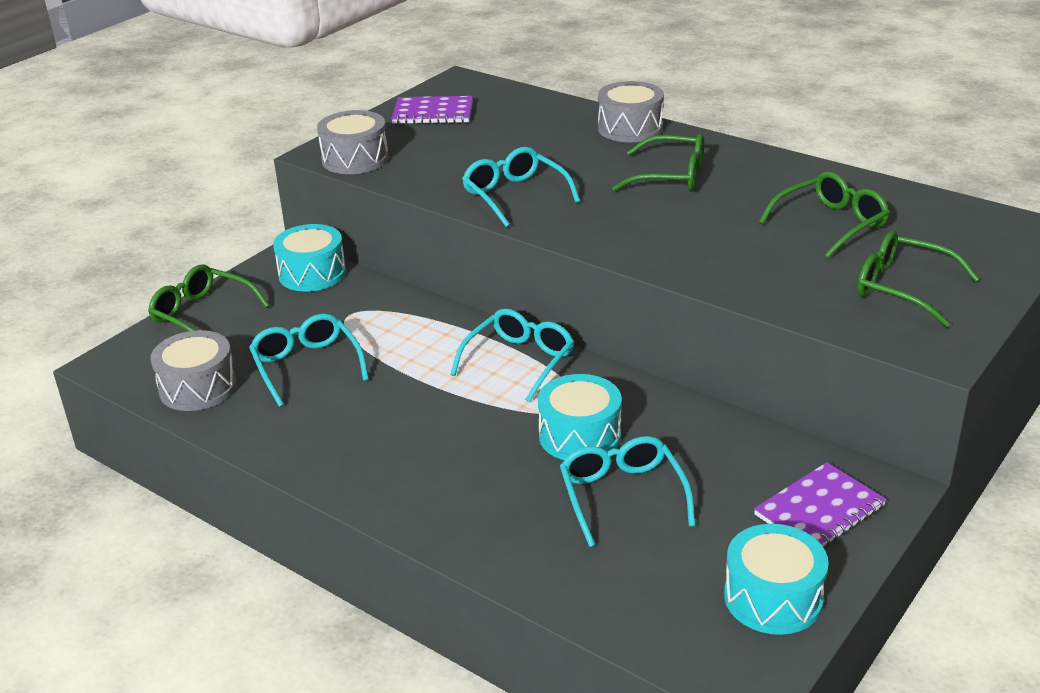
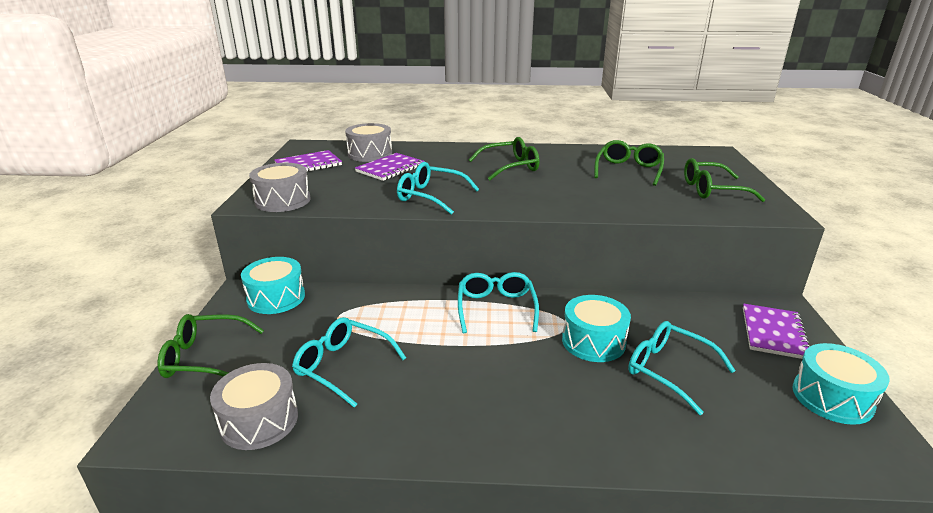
camera: 35 degrees left, 5 degrees down
(518, 142) = (390, 168): none -> purple notebook
(630, 128) = (450, 149): grey drum -> grey drum (370, 154)

